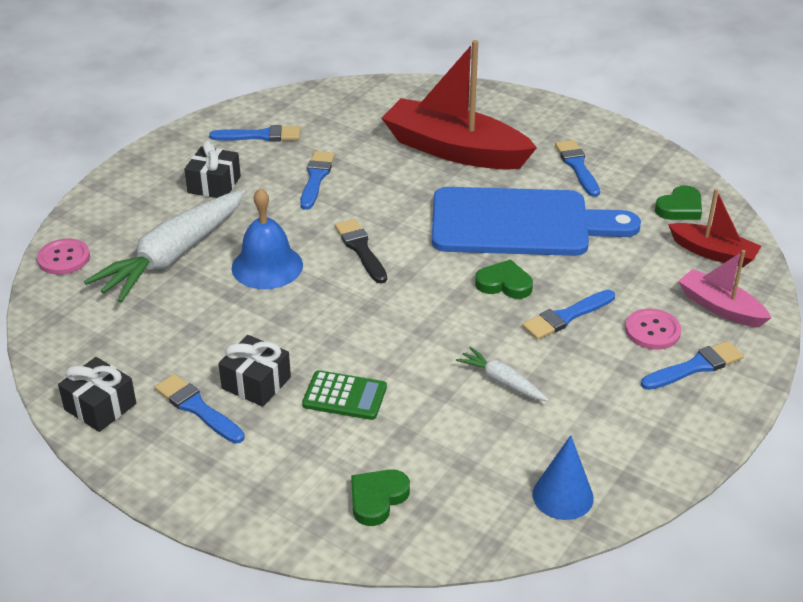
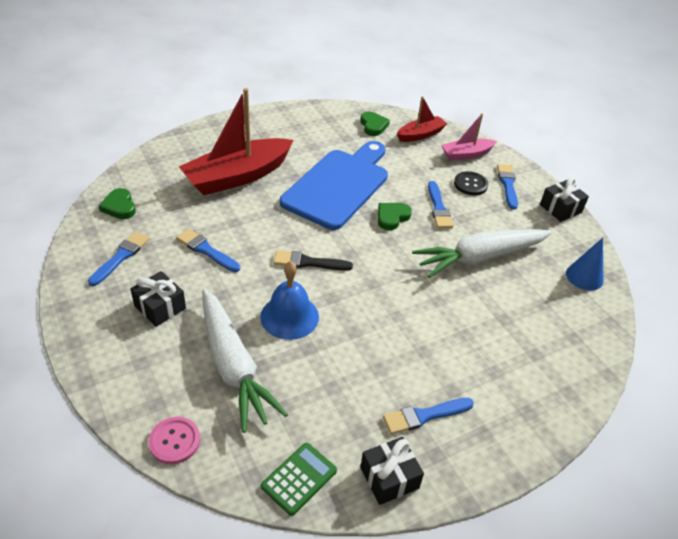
camera: 65 degrees left, 5 degrees up
(256, 383) = (416, 372): black gift -> black gift (560, 208)
(344, 396) = (455, 332): green calculator -> green calculator (299, 478)
(377, 499) = (556, 355): green heart -> green heart (119, 207)
(501, 381) = (479, 258): white carrot -> white carrot, size x2.17
(577, 166) = (302, 140): blue brush -> none
(652, 331) = (470, 184): pink button -> black button

